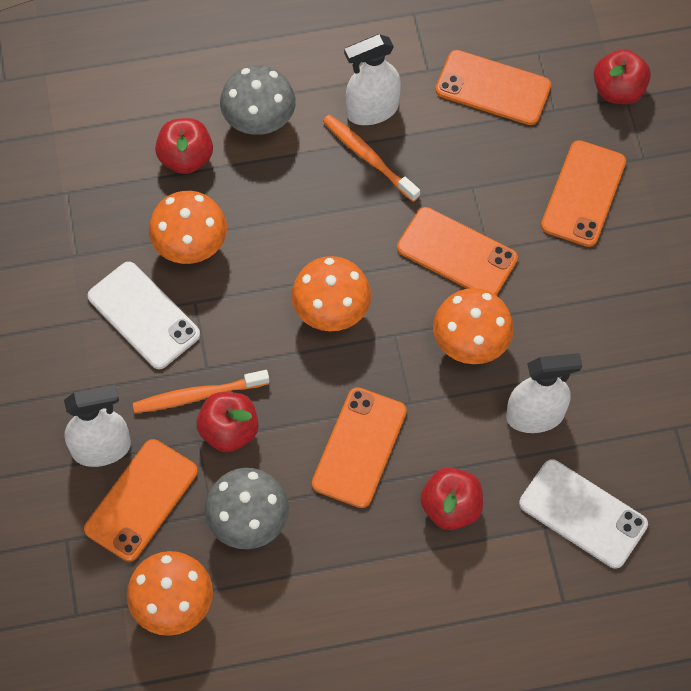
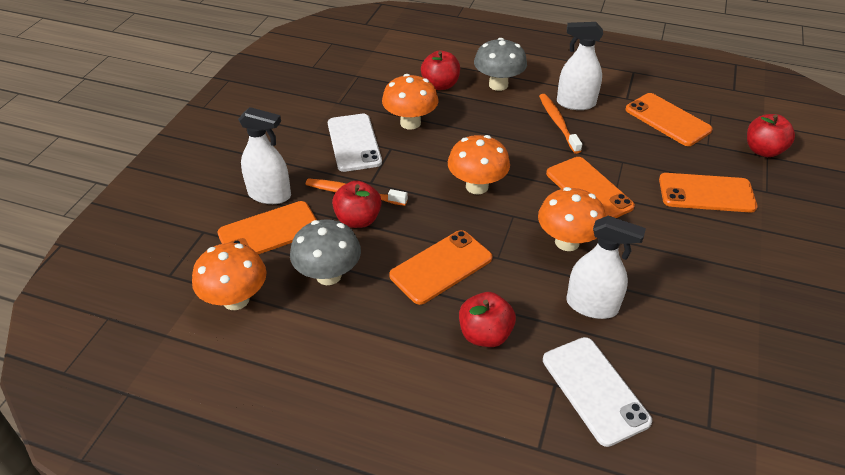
camera: 30 degrees right, 20 degrees down
(583, 193) = (706, 193): orange phone -> orange phone turned 45 degrees clockwise

